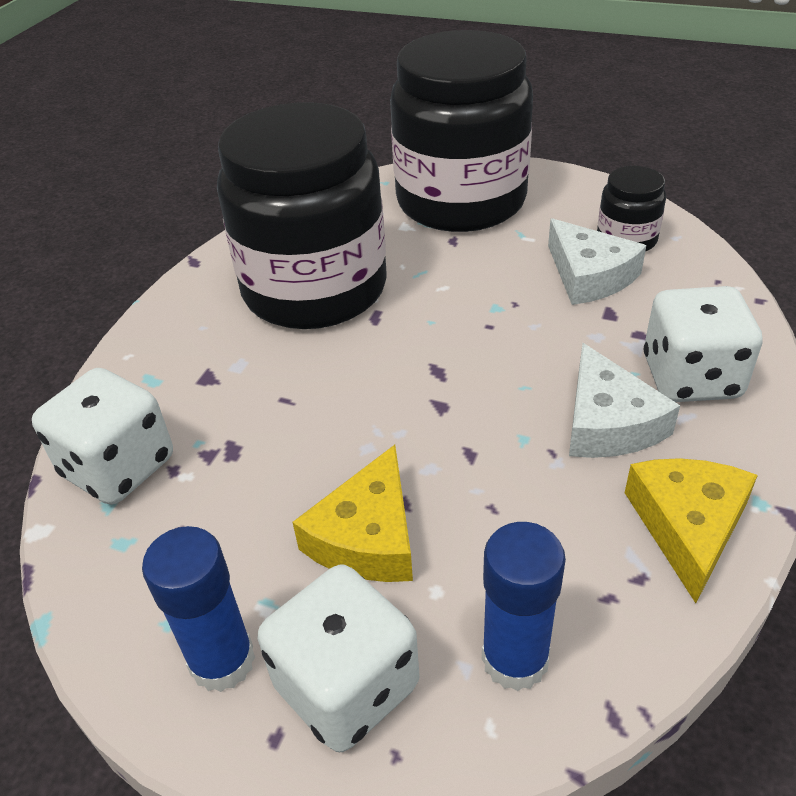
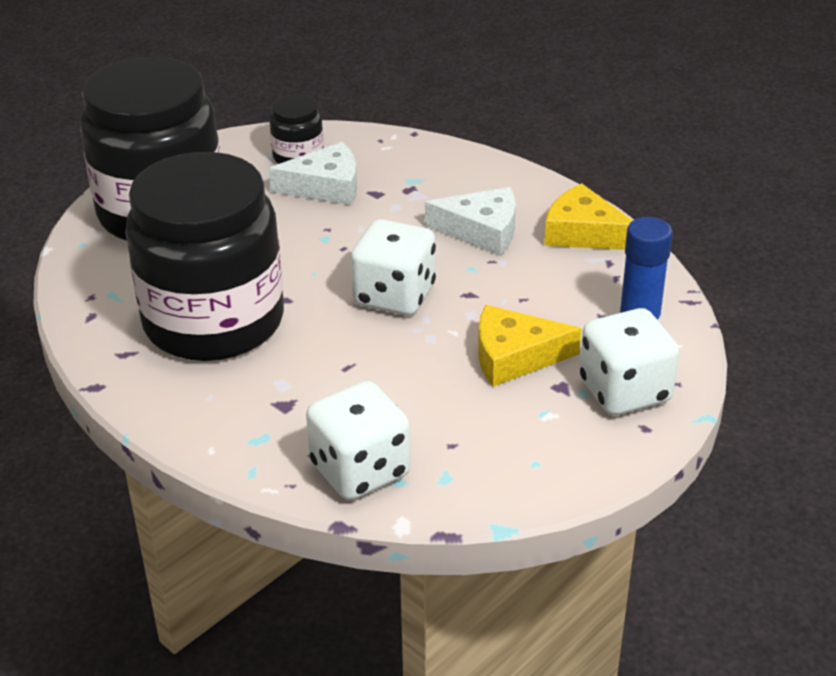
camera: 70 degrees left, 5 degrees down
(222, 661) = (579, 441): blue glue stick -> none
(367, 536) = (514, 356): yellow cheese -> yellow cheese turned 135 degrees clockwise
(691, 378) = (466, 186): white dice -> white dice (394, 296)

